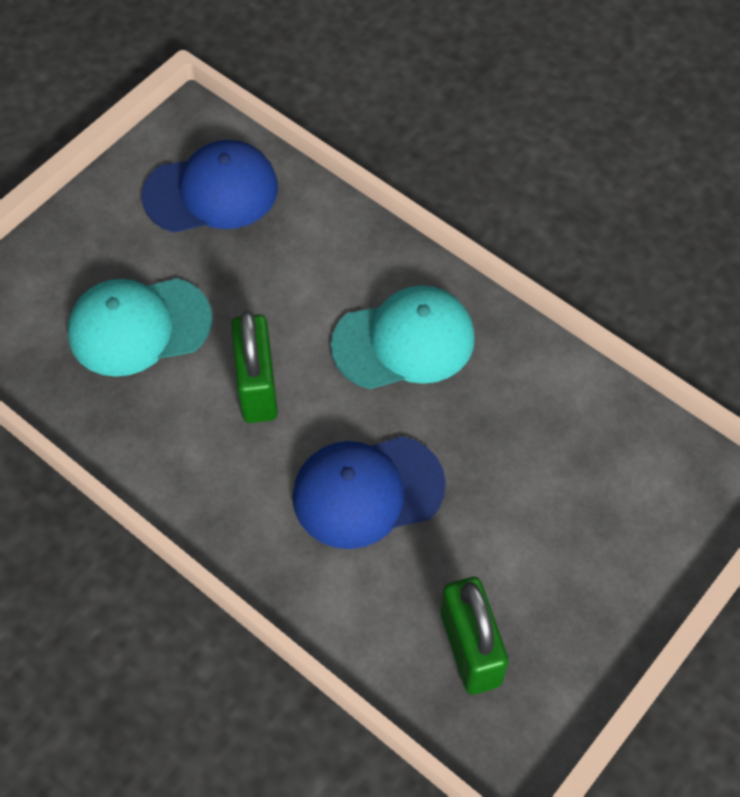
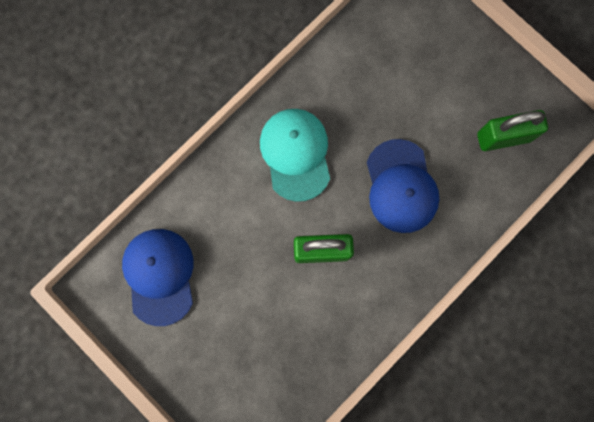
camera: 85 degrees left, 20 degrees up
(139, 326) = (268, 329): turquoise cap -> none

